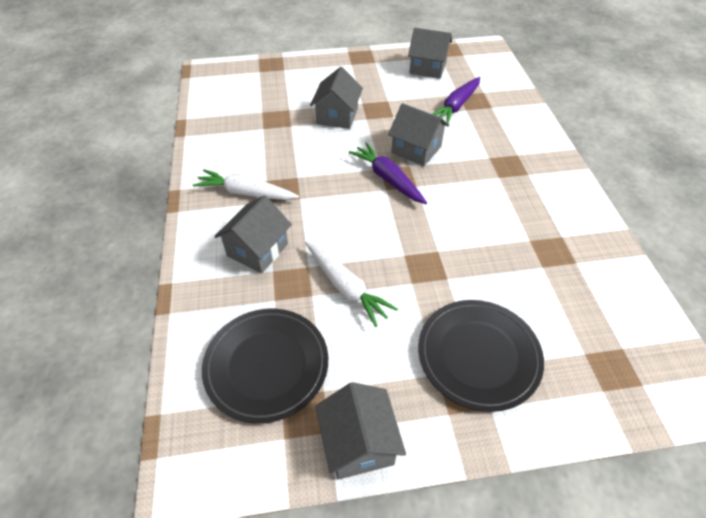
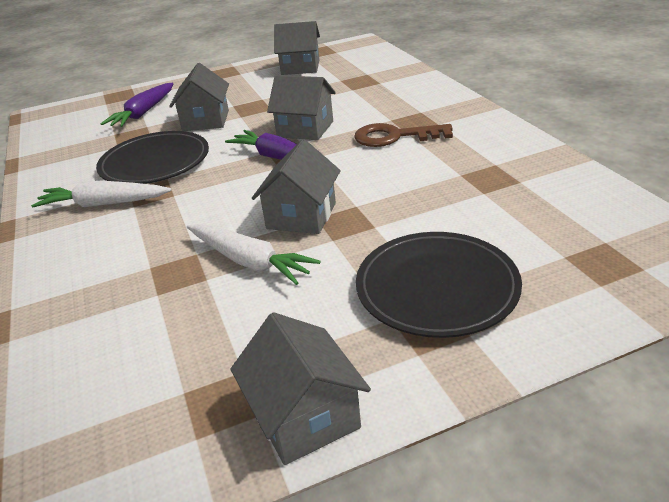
camera: 10 degrees left, 15 degrees down
(257, 250) = (126, 251): grey house -> grey house (301, 216)
(266, 365) = (156, 363): black plate -> black plate (155, 163)
(456, 106) = (340, 89): purple carrot -> purple carrot (143, 113)
(487, 180) = (394, 137): none -> brown key

